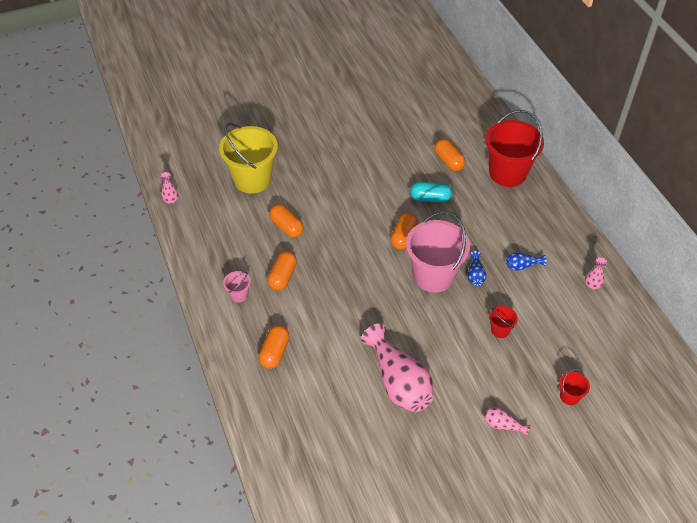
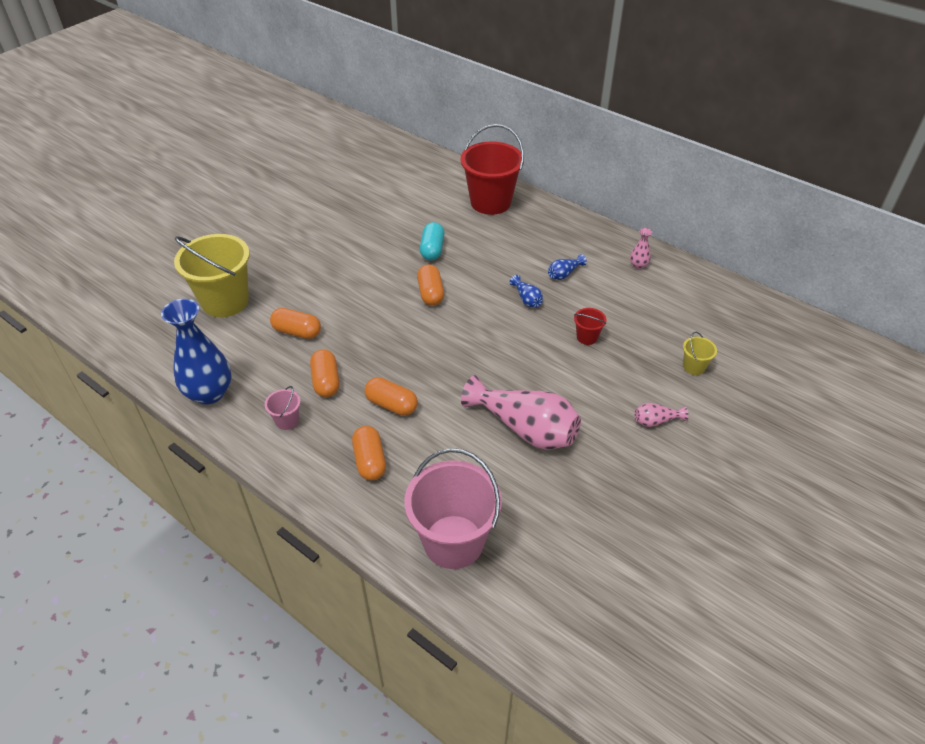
camera: 30 degrees left, 5 degrees down
(171, 200) = (137, 358): pink vase -> none
(201, 249) = (209, 393): none -> blue vase
(430, 198) = (432, 249): turquoise capsule -> turquoise capsule turned 60 degrees counterclockwise
(433, 276) = (487, 316): pink bucket -> pink bucket (453, 541)
(448, 161) = (426, 212): orange capsule -> orange capsule (391, 405)
(569, 396) = (694, 367): red bucket -> yellow bucket

